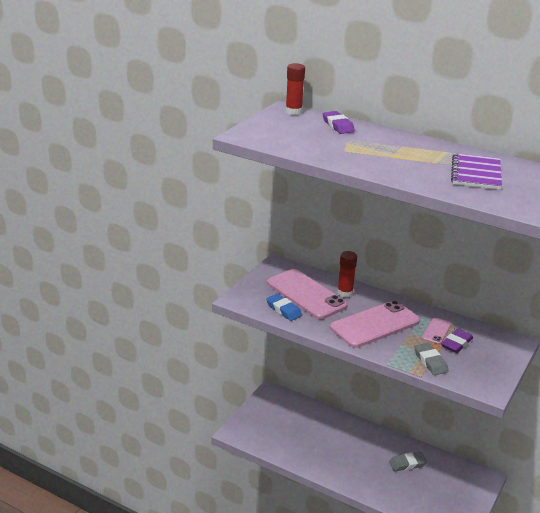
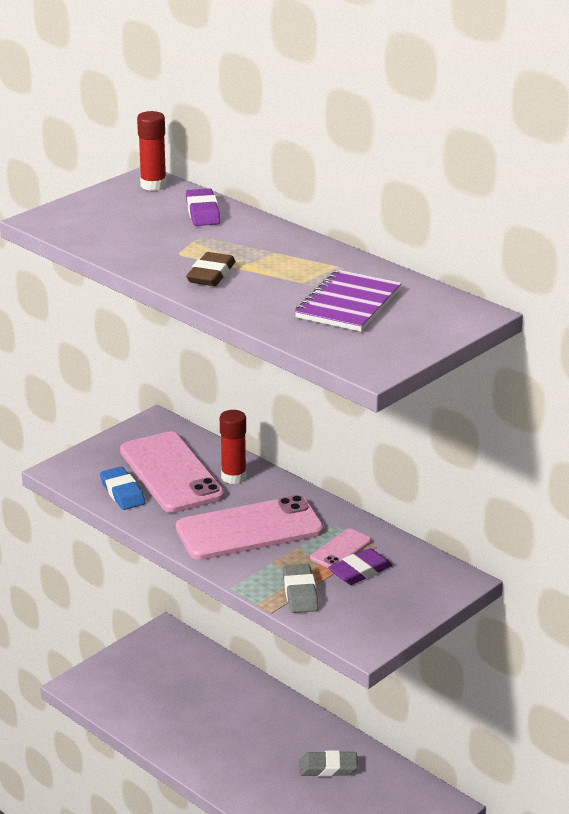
camera: 15 degrees right, 0 degrees up
(376, 162) = (211, 274): none -> brown eraser

